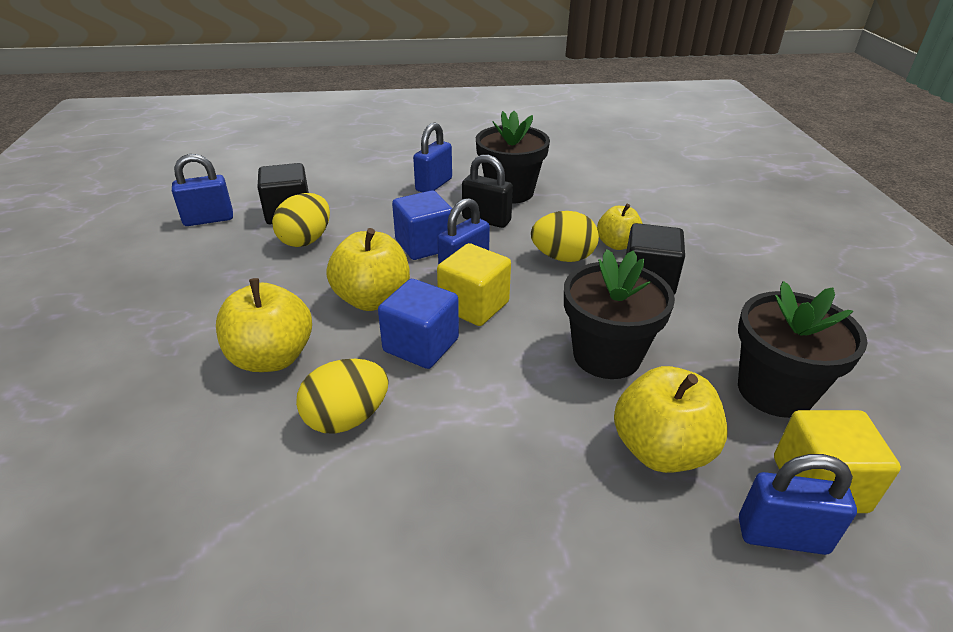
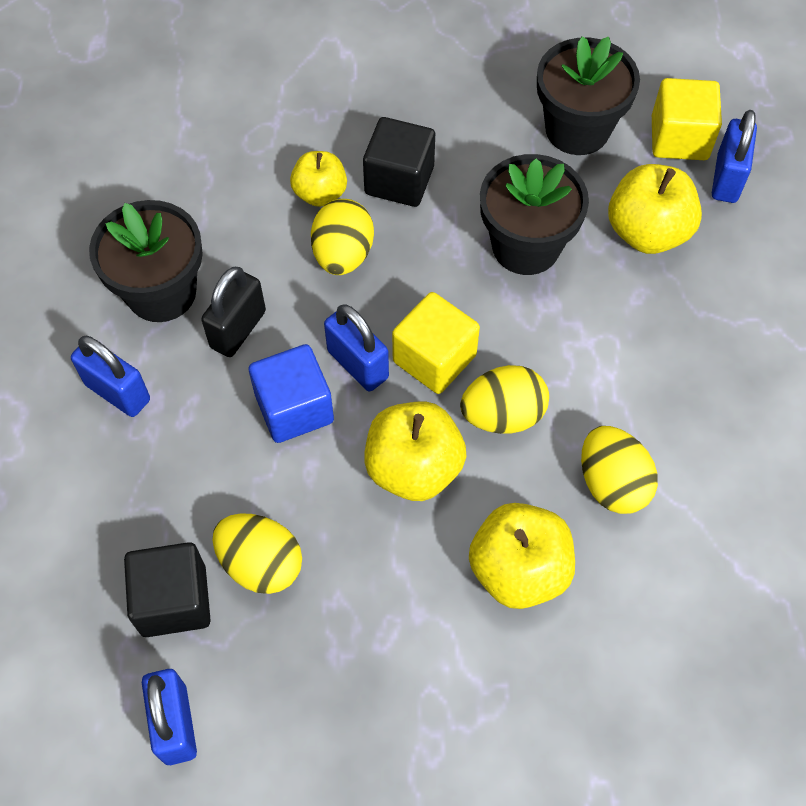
camera: 85 degrees left, 25 degrees up
(421, 345) = (503, 415): blue cube -> yellow egg

